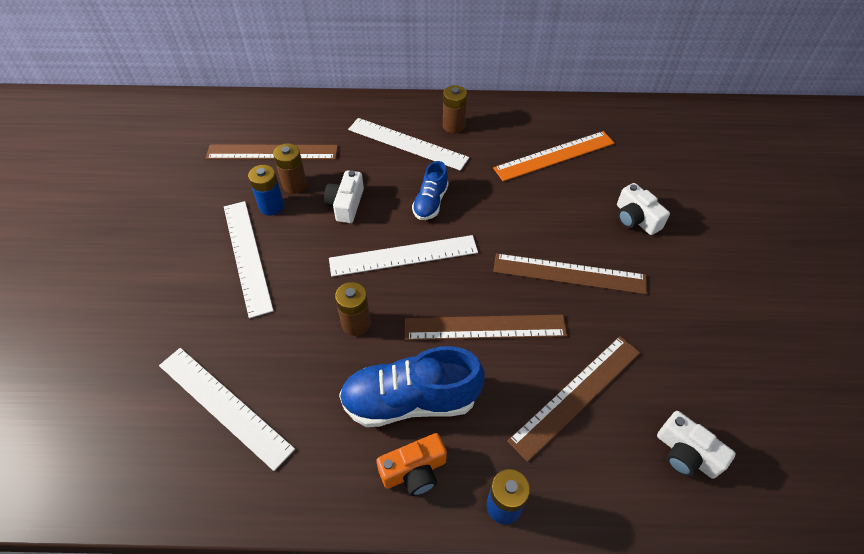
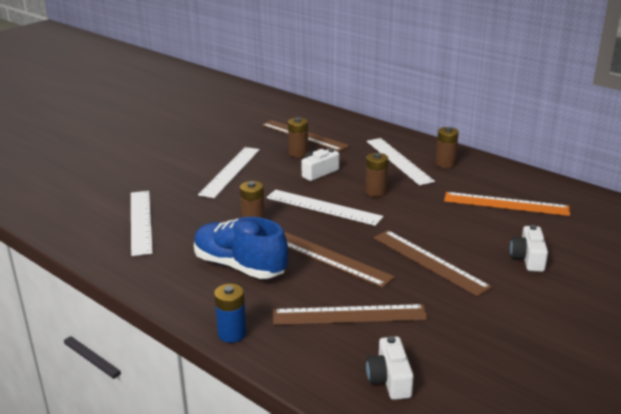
camera: 40 degrees right, 25 degrees down
(271, 206) = (272, 157): blue battery -> none
(414, 471) = (202, 293): orange camera -> none
(430, 202) = (376, 192): blue shoe -> brown battery

